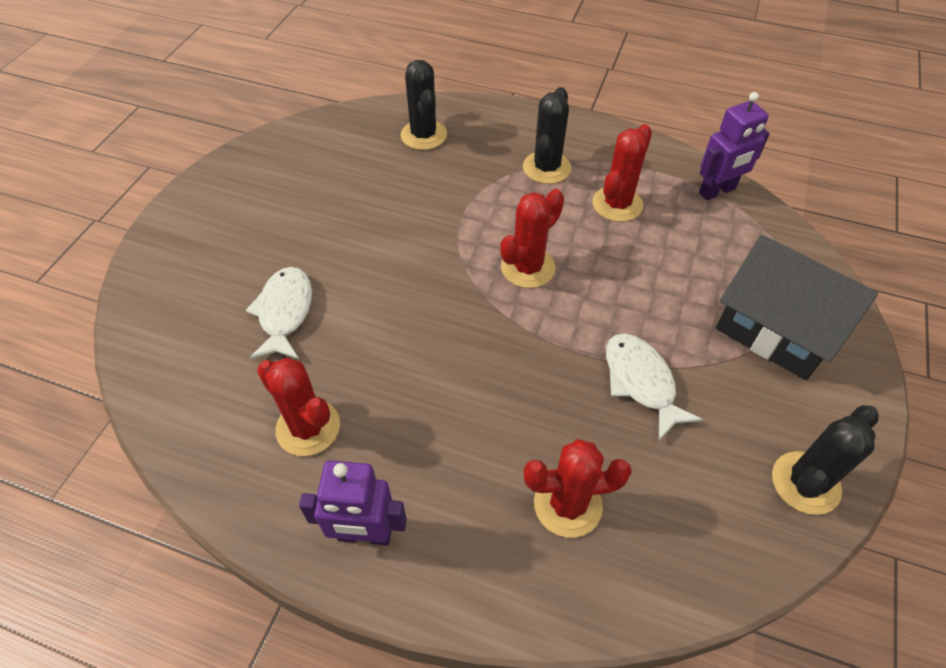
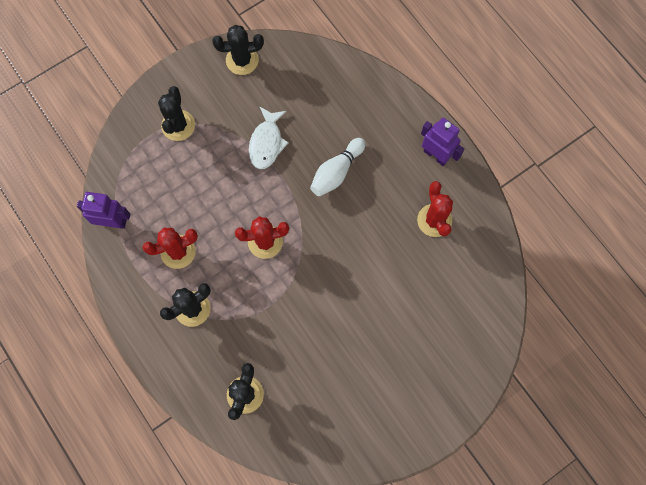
camera: 145 degrees left, 20 degrees up
(285, 312) = (412, 298): white fish -> none
(507, 405) = (336, 172): none -> white bowling pin
(567, 504) = (345, 114): red cactus -> none
(776, 330) = (178, 125): black house -> black cactus

